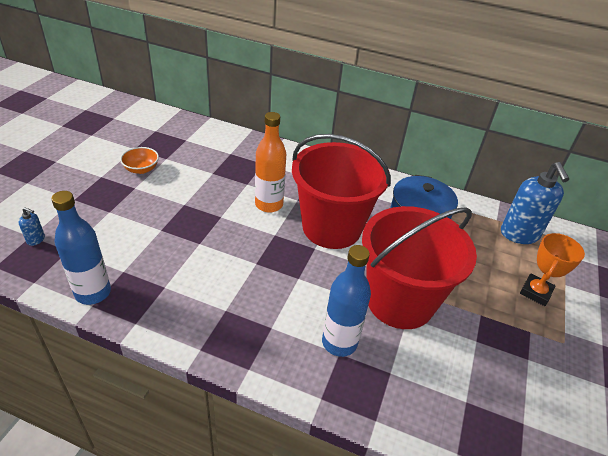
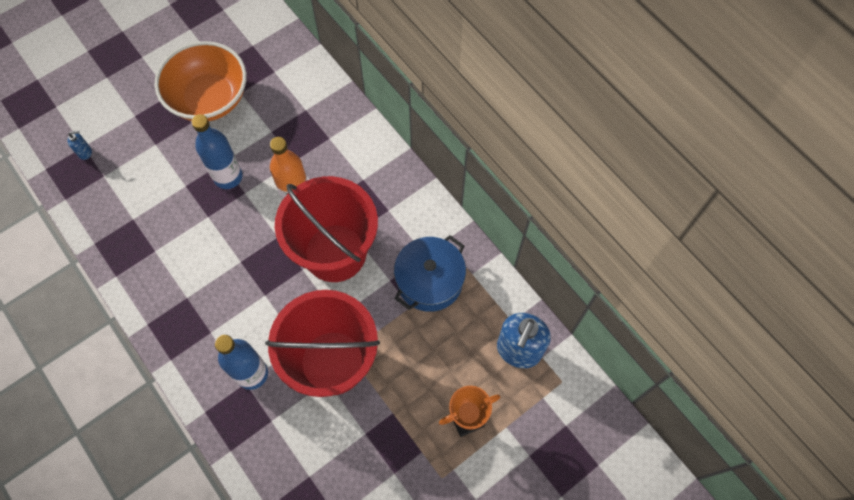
camera: 35 degrees right, 25 degrees up
(36, 239) = (85, 152): blue soap dispenser -> blue soap dispenser turned 60 degrees counterclockwise
(93, 292) = (101, 231): blue bottle -> blue bottle (228, 177)
(141, 169) = (209, 99): orange bowl -> orange bowl, size x2.28

